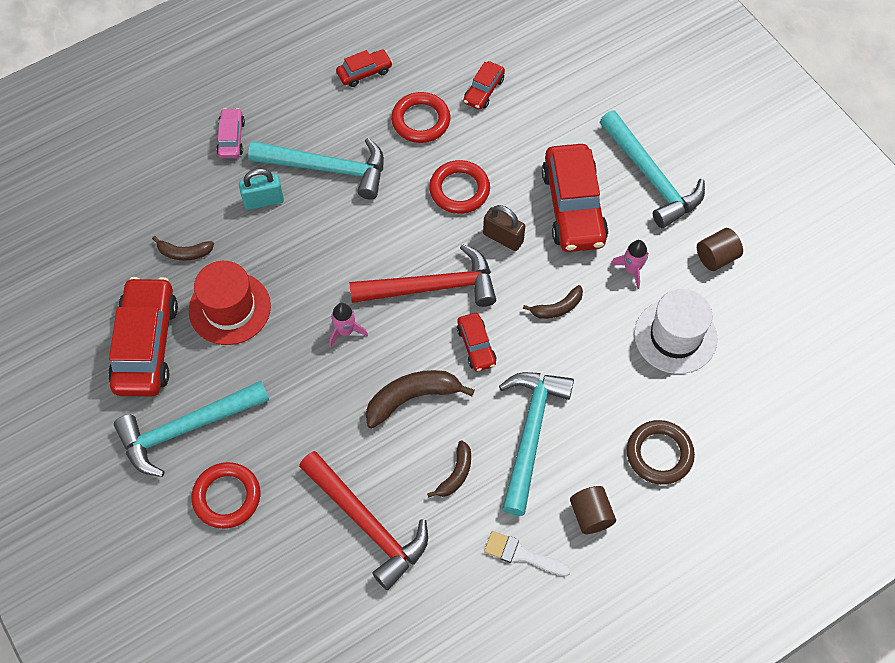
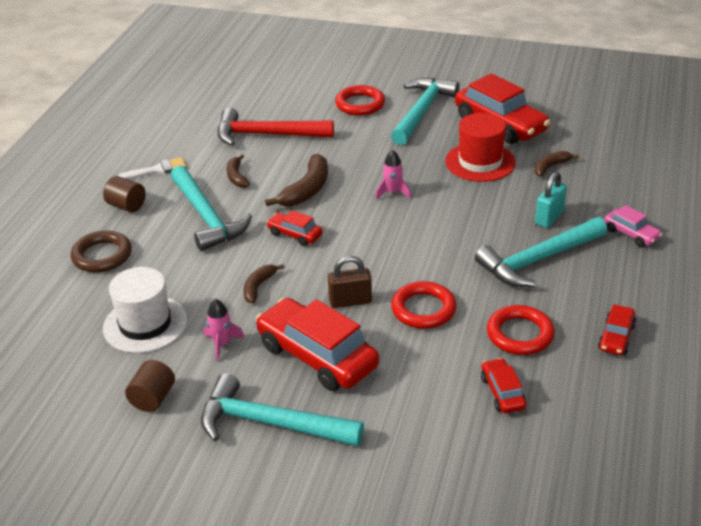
camera: 140 degrees right, 25 degrees down
(432, 287) = (366, 244): red hammer -> none

